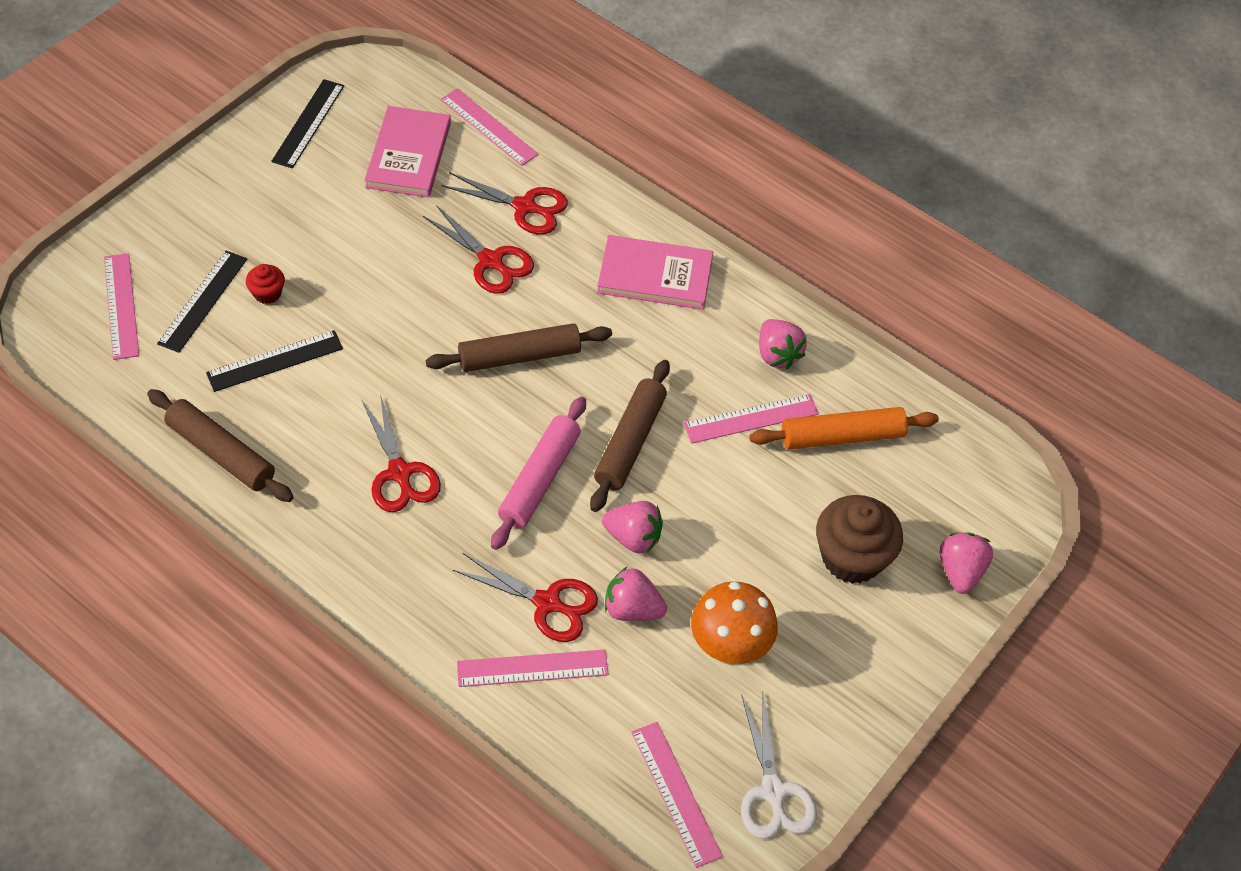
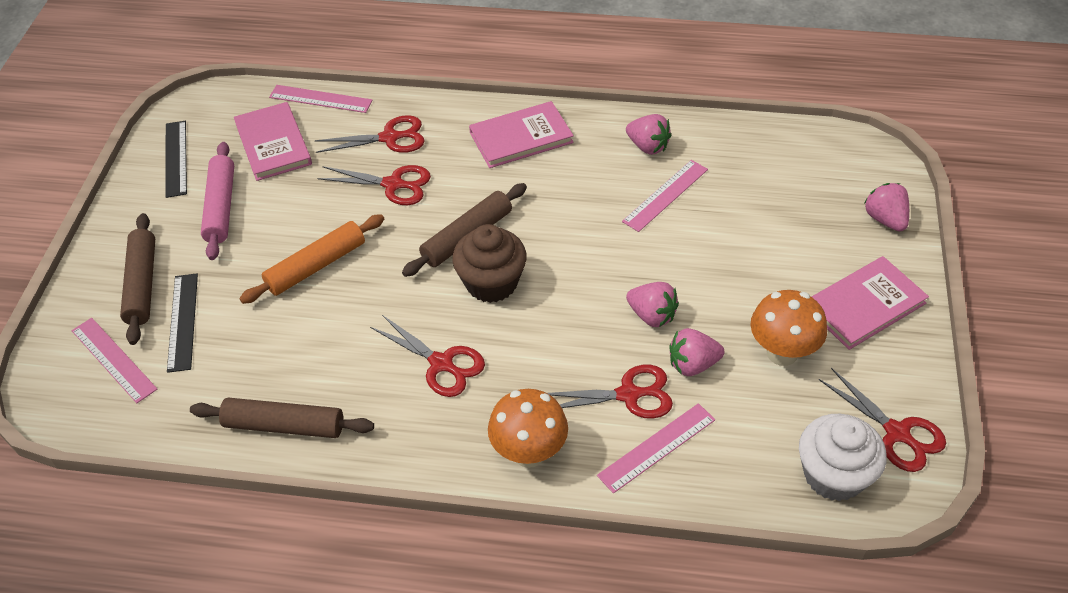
camera: 25 degrees left, 5 degrees down
(267, 293) = (233, 290): red cupcake -> none
(275, 361) = (277, 335): black ruler -> none
(413, 605) = (529, 453): none -> orange mushroom
(539, 479) = (551, 312): pink rolling pin -> pink rolling pin (221, 207)
(630, 442) = (595, 253): brown rolling pin -> brown rolling pin (142, 284)
(633, 537) = (652, 315): pink strawberry -> pink strawberry turned 45 degrees clockwise
(676, 793) = (833, 475): pink ruler -> white cupcake
(773, 792) = (897, 433): white scissors -> red scissors
(842, 436) = (735, 175): orange rolling pin -> orange rolling pin (316, 266)
(852, 557) = (809, 248): brown cupcake -> brown cupcake (491, 283)
(856, 648) = (865, 305): none -> pink book

